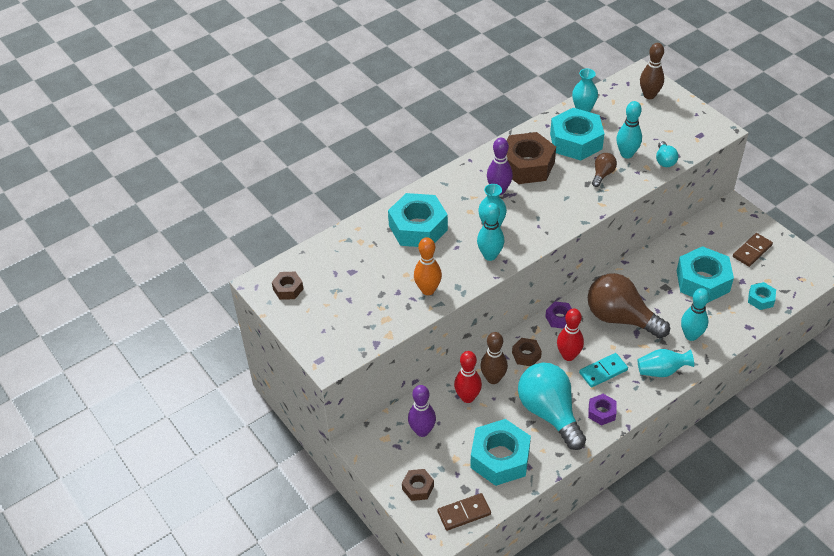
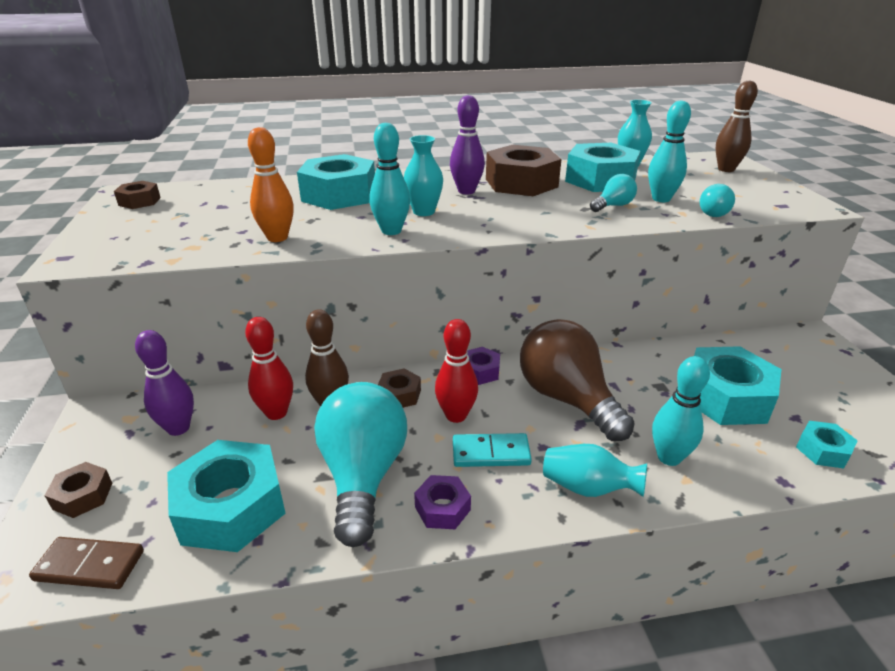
camera: 25 degrees right, 15 degrees down
(602, 174) = (613, 206): brown light bulb -> turquoise light bulb
(752, 251) = (827, 387): brown domino -> none

